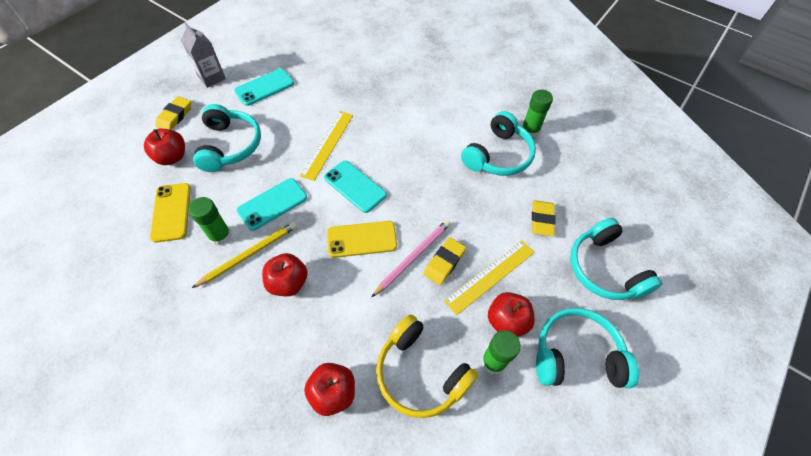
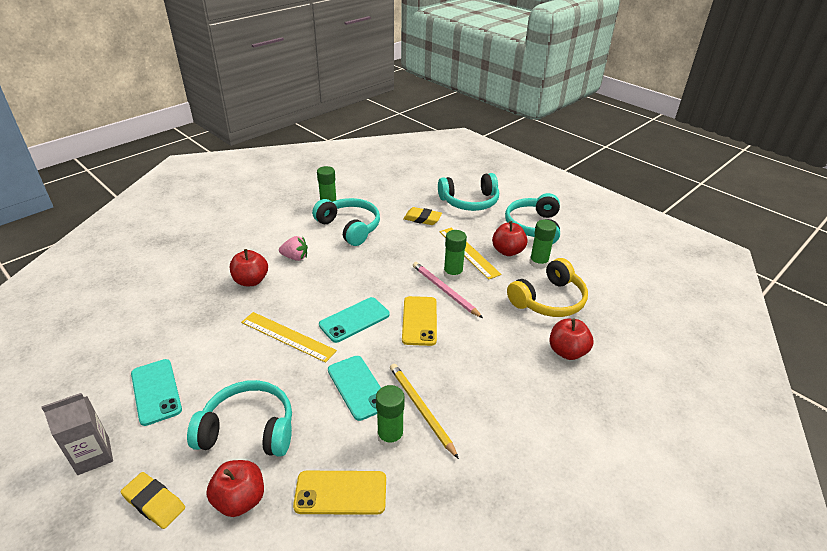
camera: 80 degrees left, 20 degrees down
(288, 283) = (459, 377): red apple -> red apple (251, 281)
(434, 124) = (295, 257): none -> pink strawberry
(444, 262) = (453, 274): yellow eraser -> green glue stick

